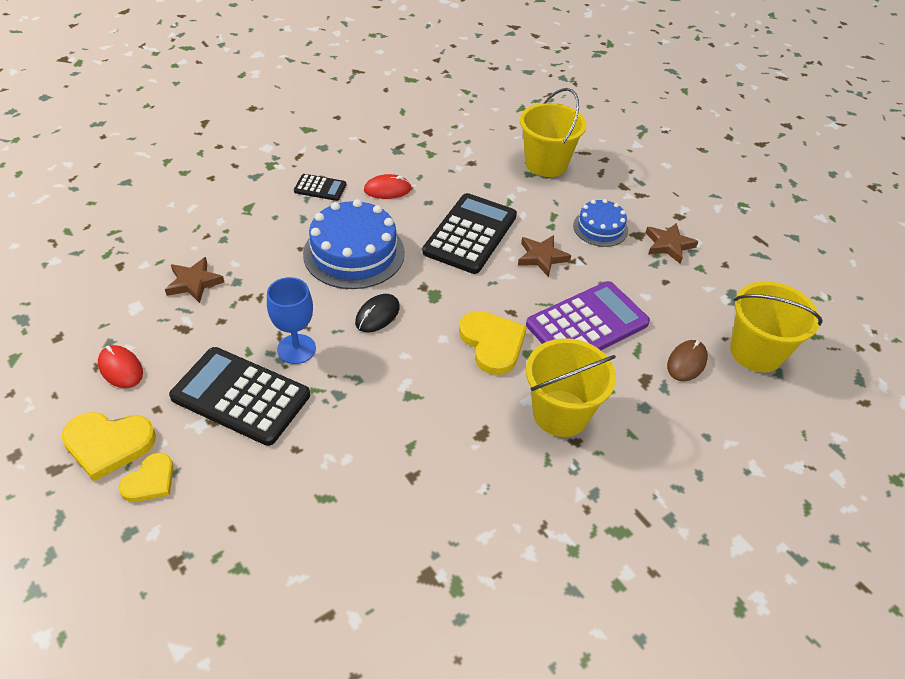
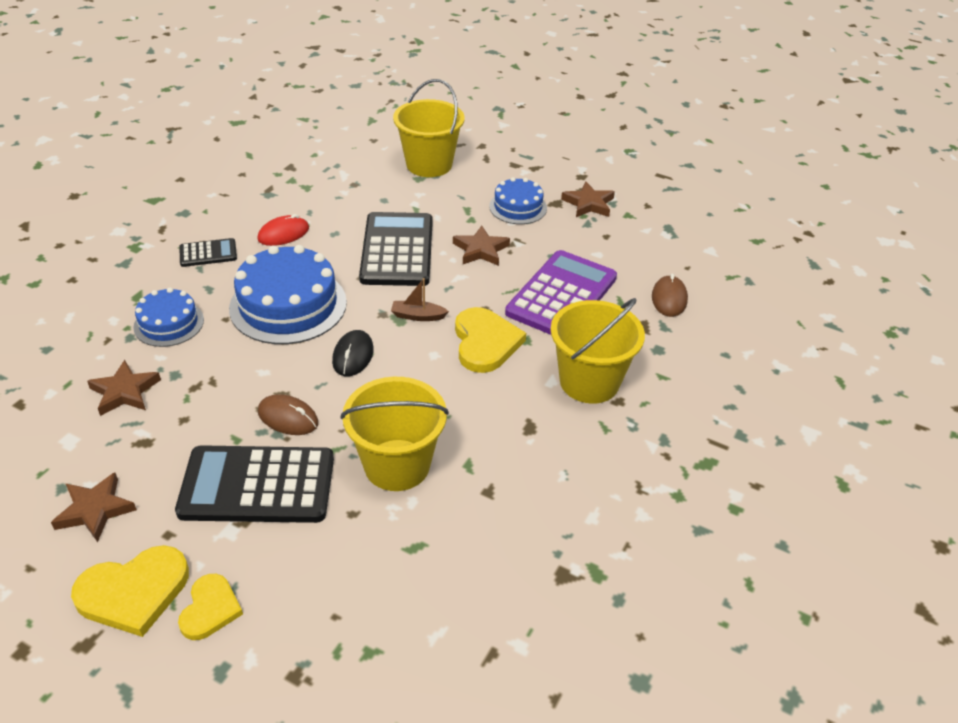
camera: 25 degrees left, 5 degrees down
(120, 369) = (95, 510): red mouse -> brown star
(257, 237) = (169, 323): none -> blue cake
(296, 349) = (288, 417): blue goblet -> brown mouse
(451, 299) = (418, 316): none -> brown boat
(492, 343) = (485, 342): yellow heart -> yellow heart turned 45 degrees clockwise
(756, 352) = (720, 270): yellow bucket -> yellow bucket (397, 465)

